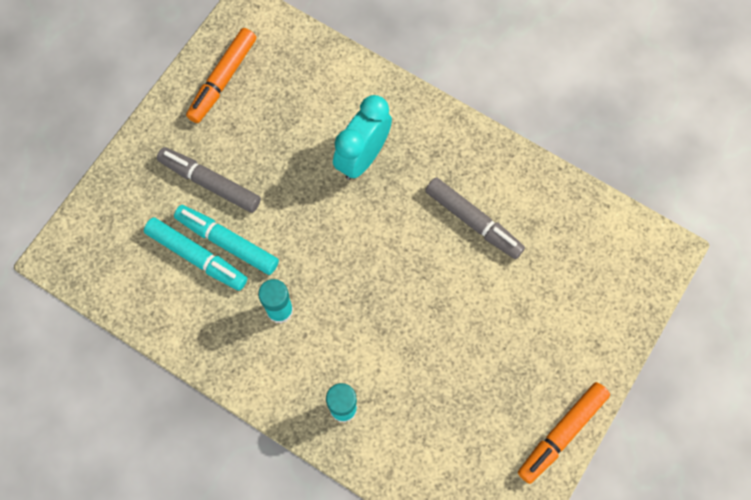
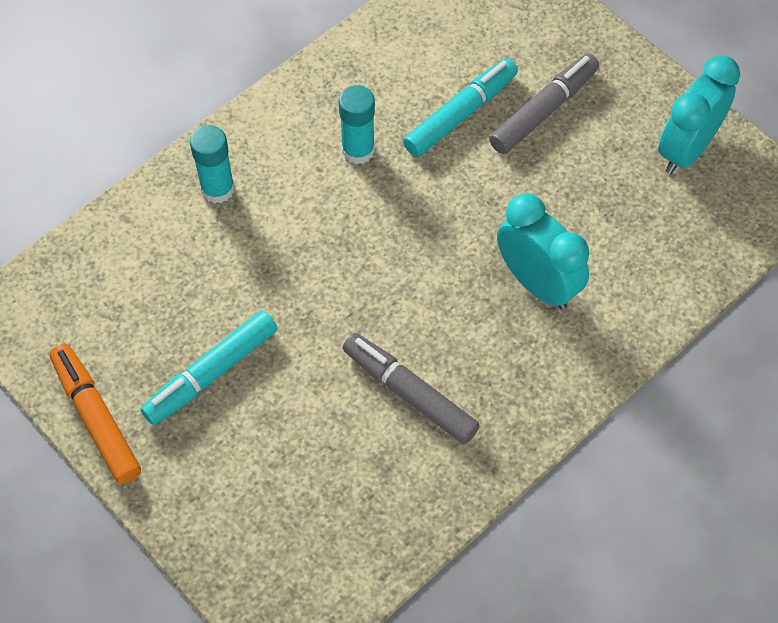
camera: 105 degrees right, 10 degrees down
(197, 257) = (450, 81): turquoise marker -> turquoise marker (211, 373)
(223, 80) = (686, 149): orange marker -> turquoise clock
(473, 221) = (409, 393): grey marker -> grey marker turned 75 degrees clockwise

